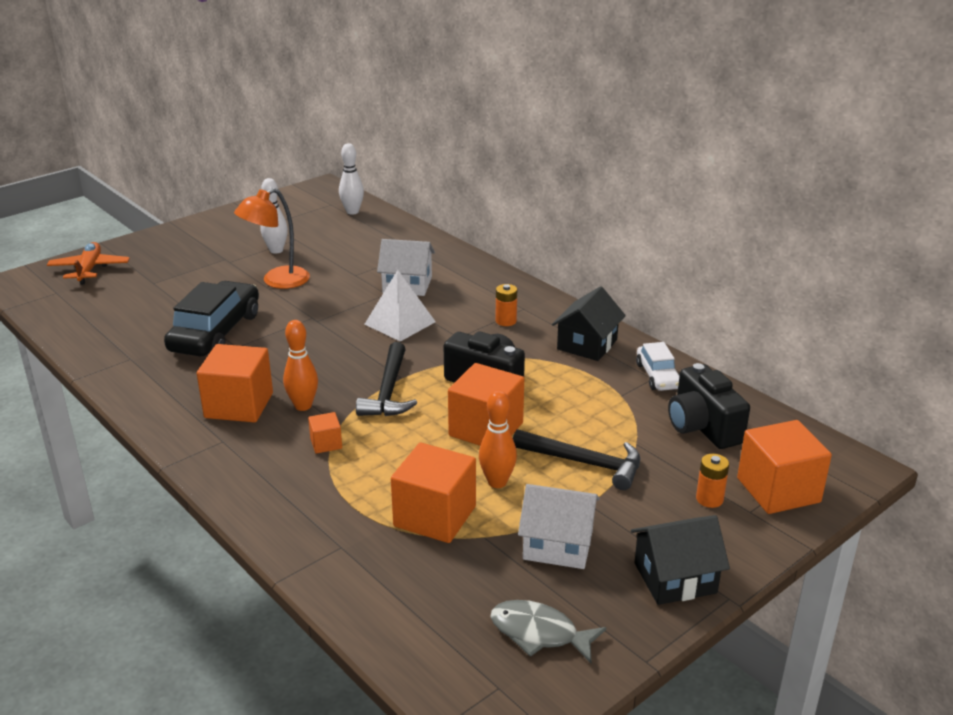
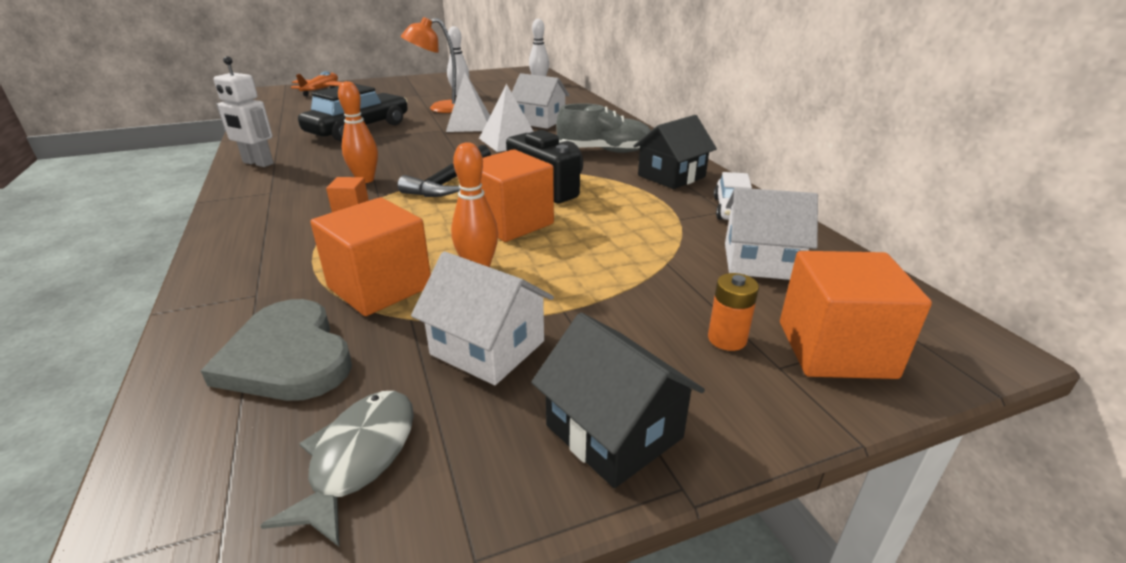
camera: 20 degrees right, 0 degrees up
(161, 406) = (258, 163): none -> white robot
(239, 405) = (315, 172): orange cube -> none
(335, 304) = (469, 124): none -> white pyramid
(424, 586) = (287, 357): none -> grey heart
(506, 321) = (604, 151): orange battery -> grey shoe
(539, 633) = (359, 459): grey fish -> grey fish turned 60 degrees clockwise
(585, 463) = (591, 270): black hammer -> none
(675, 578) = (614, 431): black house -> black house turned 45 degrees clockwise
(702, 427) = (760, 261): black camera -> white house

